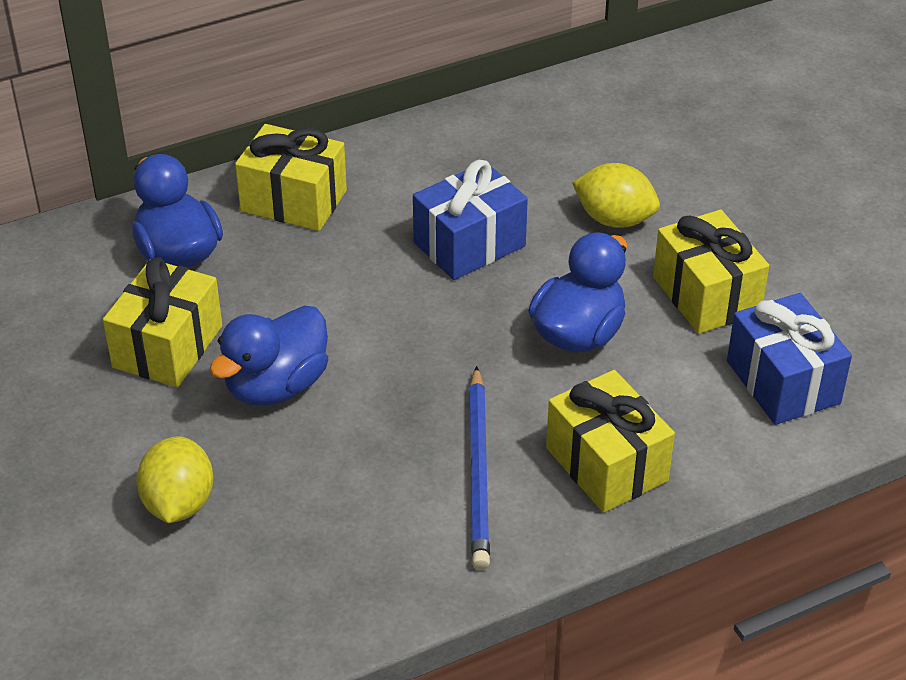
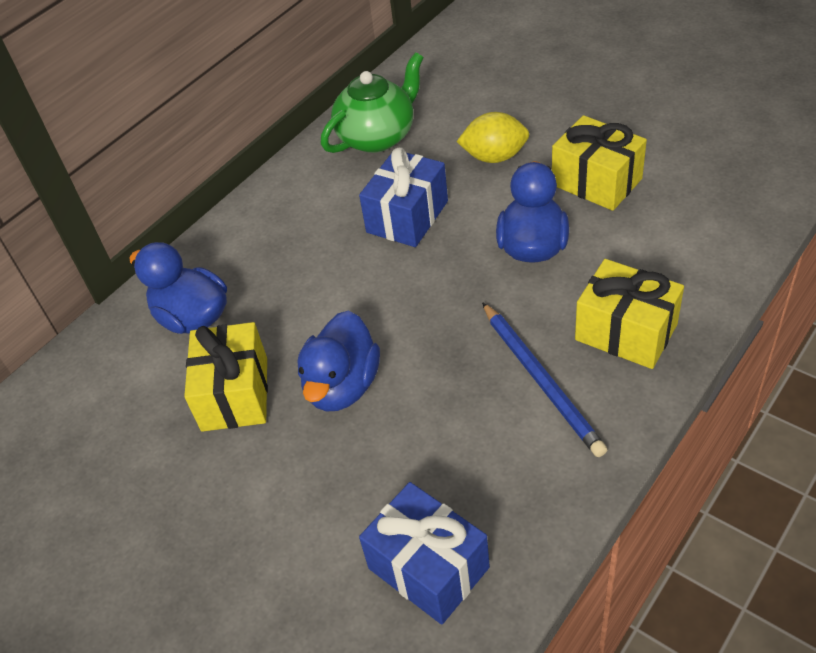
camera: 20 degrees left, 5 degrees up
(179, 503) = (333, 518): yellow lemon -> none
(294, 201) = (255, 240): yellow gift -> none
(503, 143) = (378, 136): none -> green teapot
(783, 382) = (694, 219): blue gift -> blue gift (428, 568)

